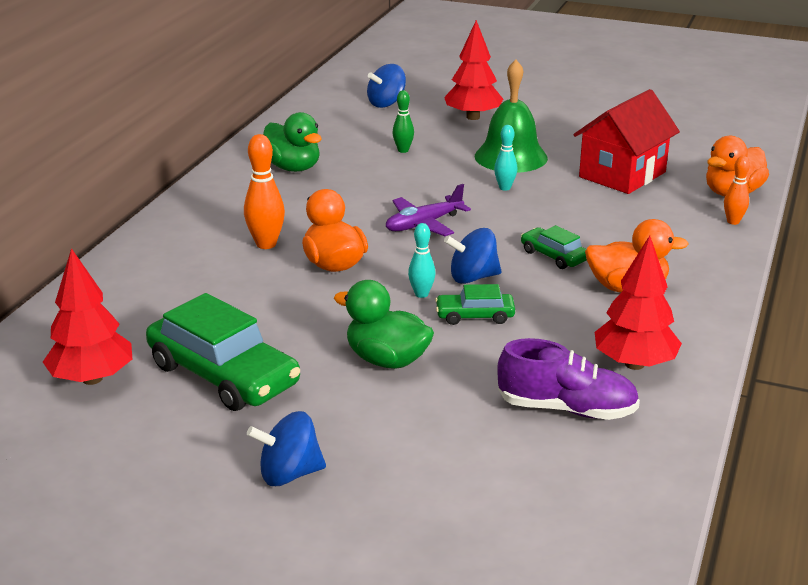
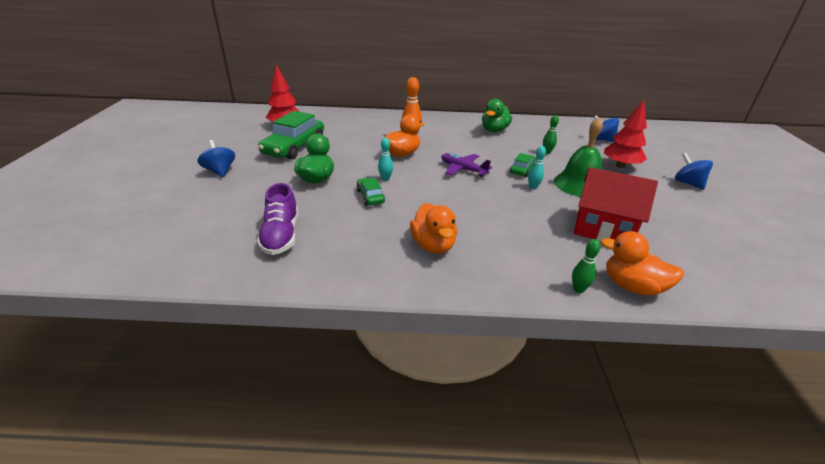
camera: 70 degrees right, 5 degrees up
(473, 277) = (412, 191): blue spinning top -> blue spinning top (688, 183)
(553, 256) = (457, 213): green car -> green car (522, 170)
(634, 364) = (337, 256): red tree -> none
(733, 221) = (578, 289): orange bowling pin -> green bowling pin

